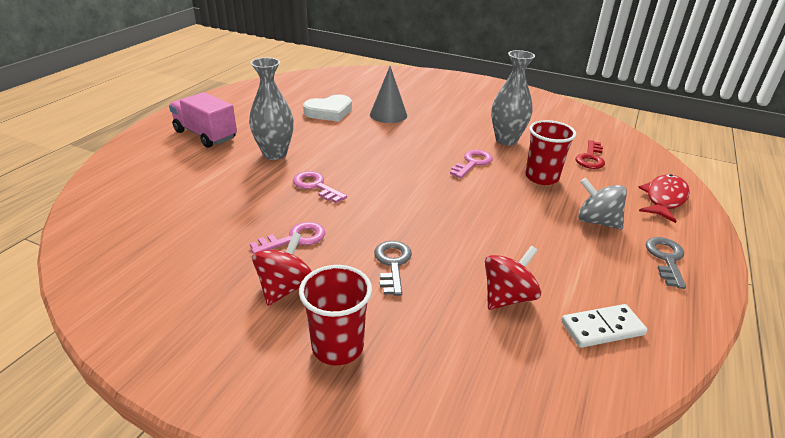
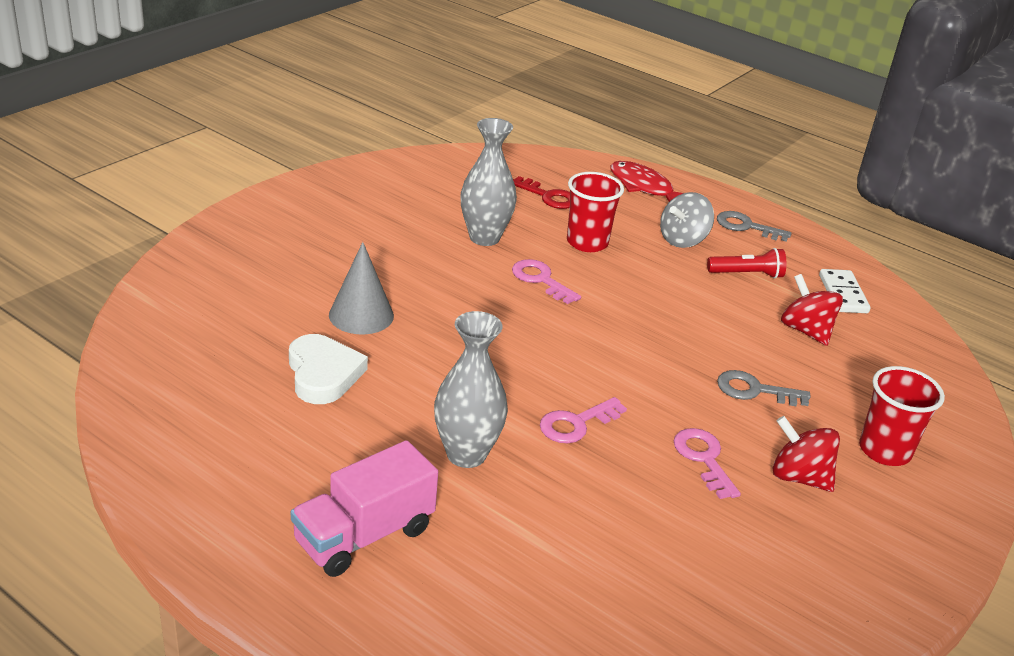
camera: 80 degrees left, 0 degrees up
(575, 259) = (747, 274): none -> red flashlight

